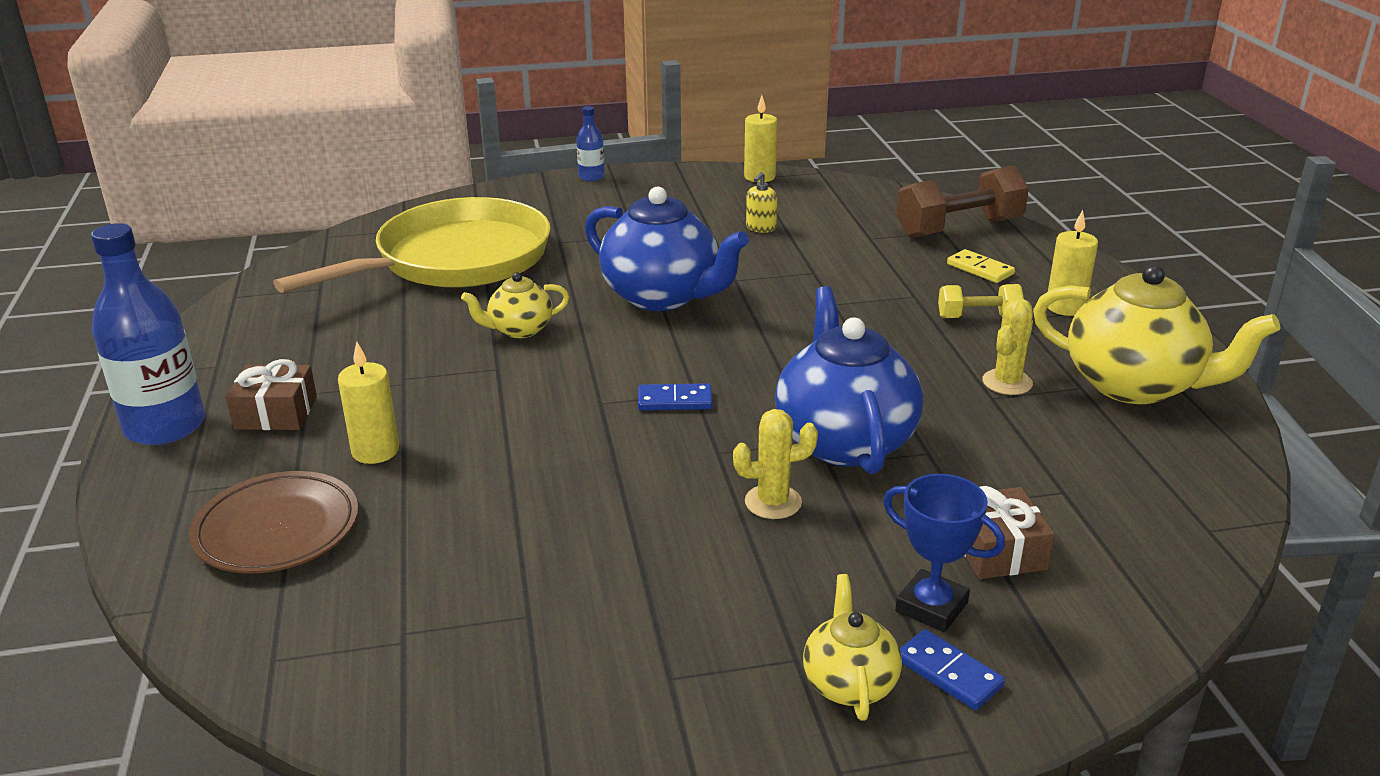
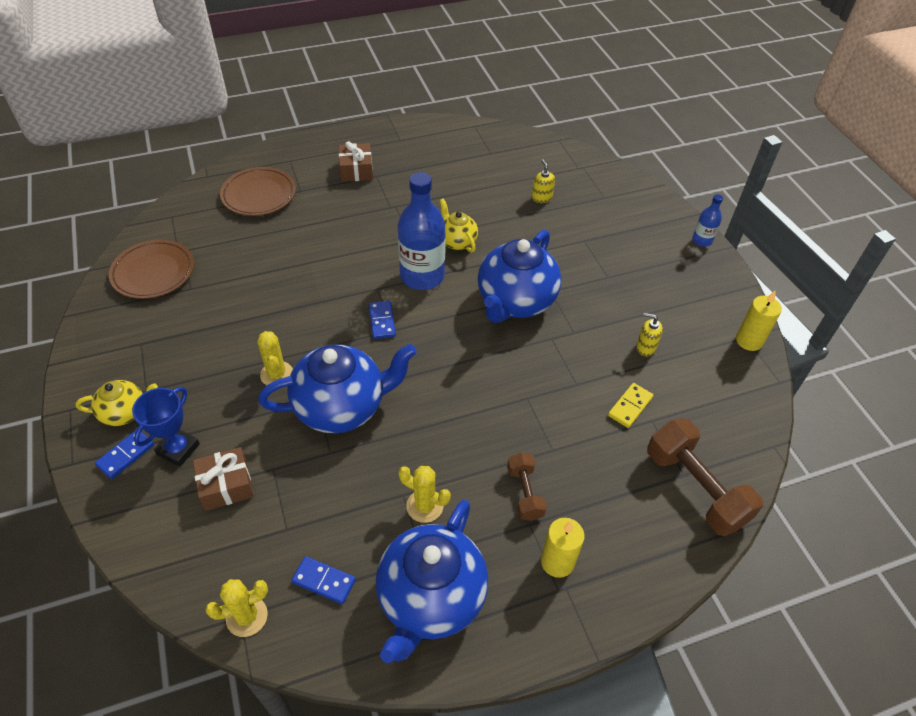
camera: 80 degrees right, 20 degrees up
(165, 426) = (342, 139): blue bottle -> blue bottle (422, 276)
(375, 451) = (323, 211): yellow candle -> none
(455, 260) = (541, 198): yellow pan -> yellow soap dispenser
(459, 674) = (153, 273): none -> brown plate
(978, 317) = (525, 493): yellow dumbbell -> brown dumbbell
(980, 269) = (614, 500): yellow domino -> yellow domino (630, 406)
(1134, 385) = (430, 598): yellow teapot -> blue teapot
(1135, 460) = (324, 581): none -> blue domino
(1207, 524) = (247, 616): none -> yellow cactus

